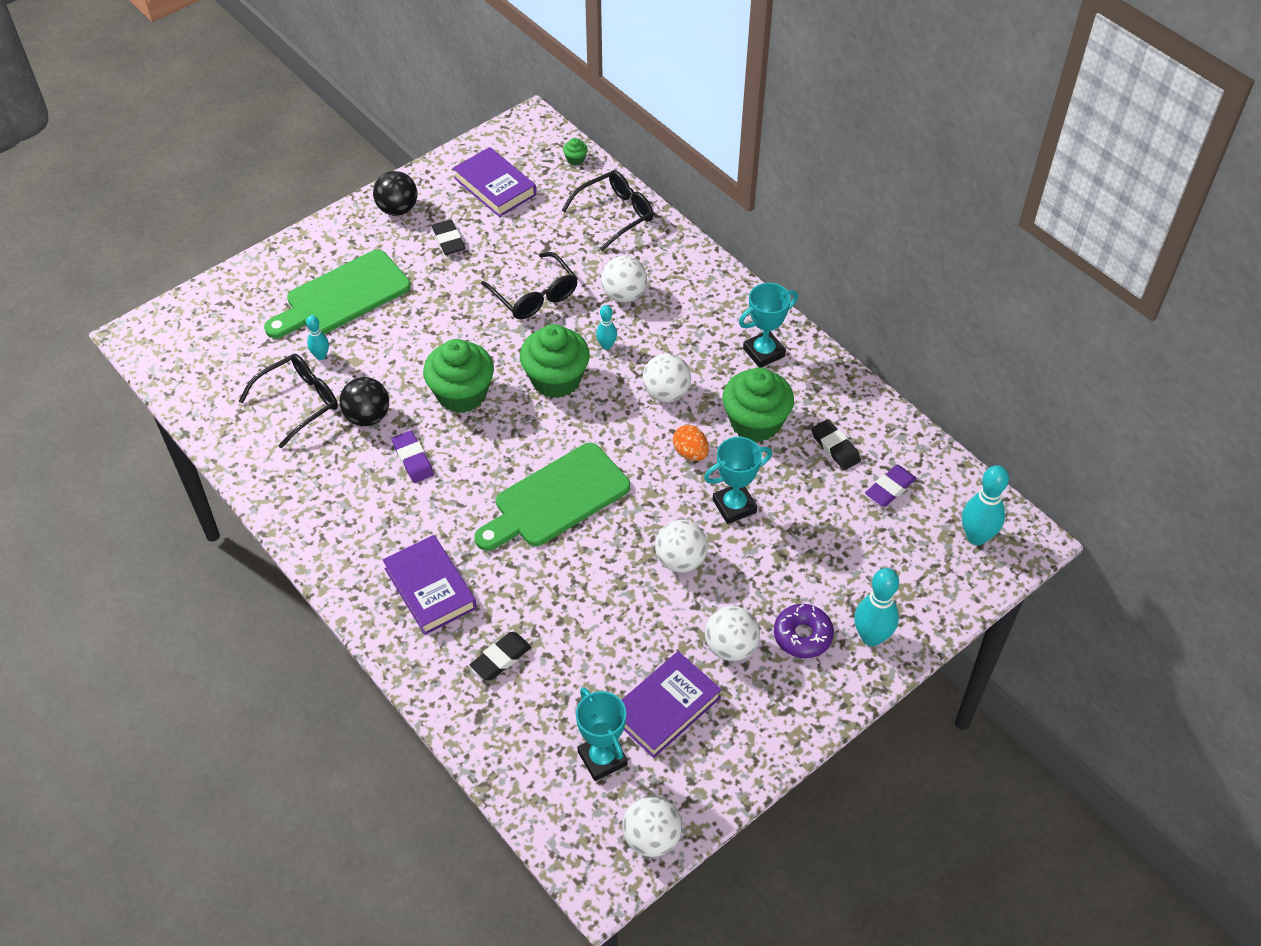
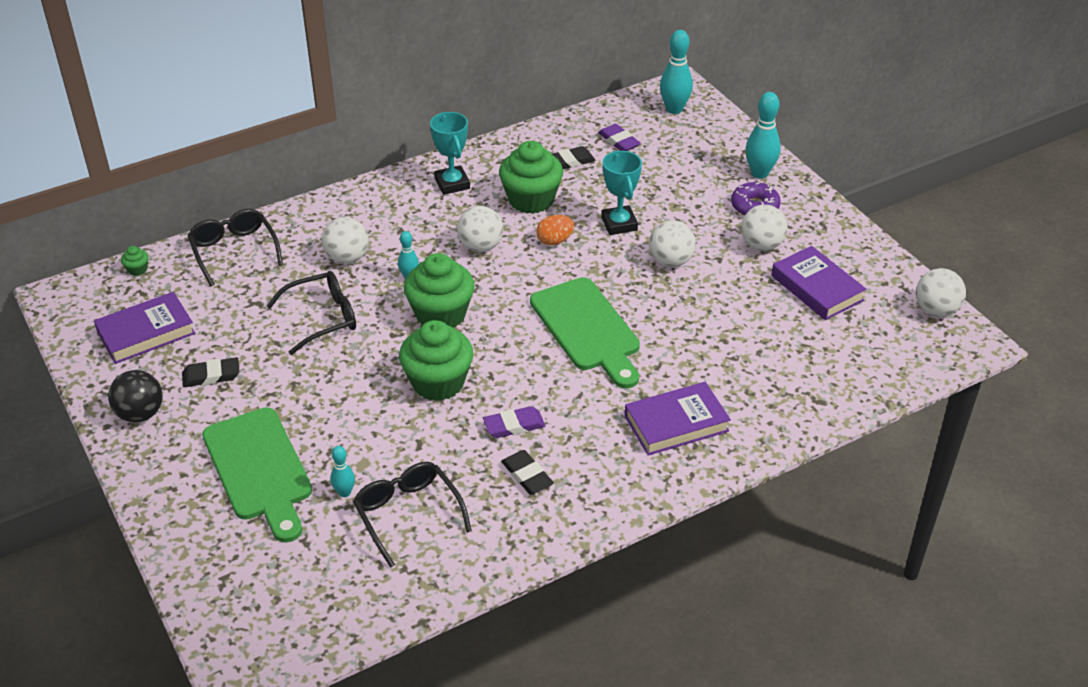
camera: 80 degrees left, 10 degrees down
(367, 417) = (446, 457): black ball -> none
(501, 658) = (760, 382): black eraser -> black eraser (527, 475)
(602, 758) = (863, 329): turquoise trophy -> none

